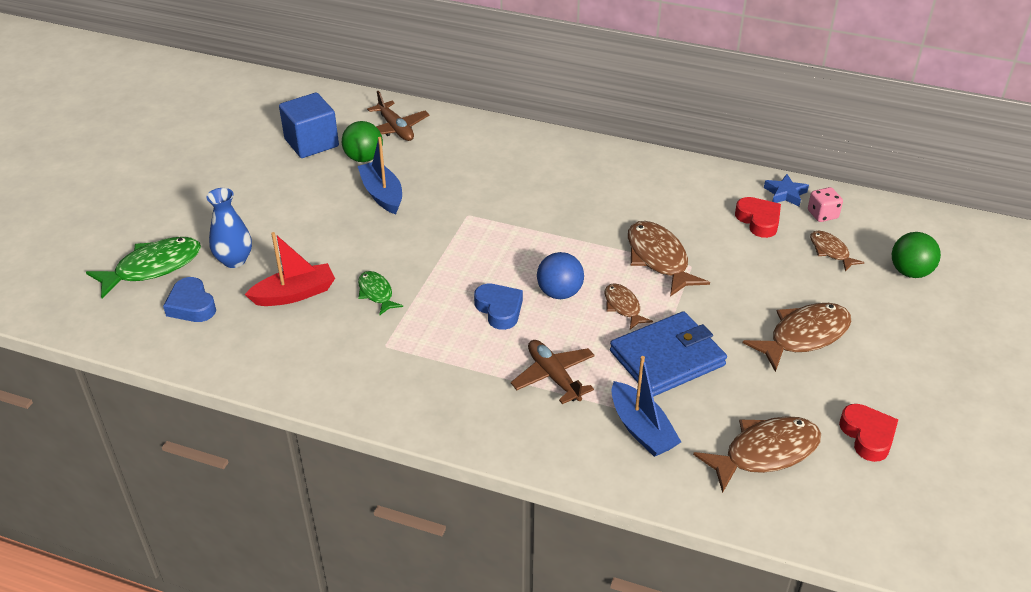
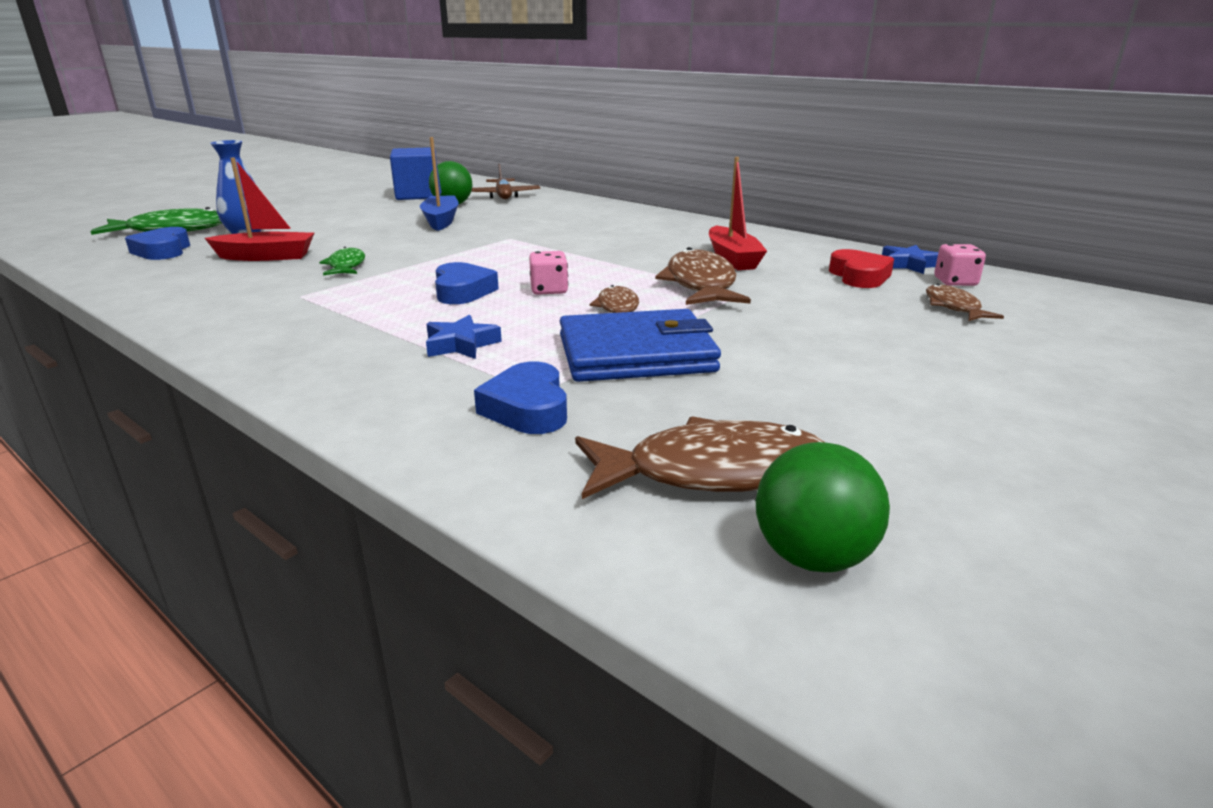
camera: 20 degrees right, 15 degrees down
(553, 376) = (461, 344): brown plane -> blue star
(559, 293) = (549, 290): blue ball -> pink dice
(641, 429) = (527, 408): blue boat -> blue heart
(661, 212) = (732, 259): none -> red boat
(804, 336) = (869, 366): brown fish -> none
(867, 436) = (935, 489): red heart -> none
(910, 272) = (1082, 337): green ball -> green ball (812, 557)

